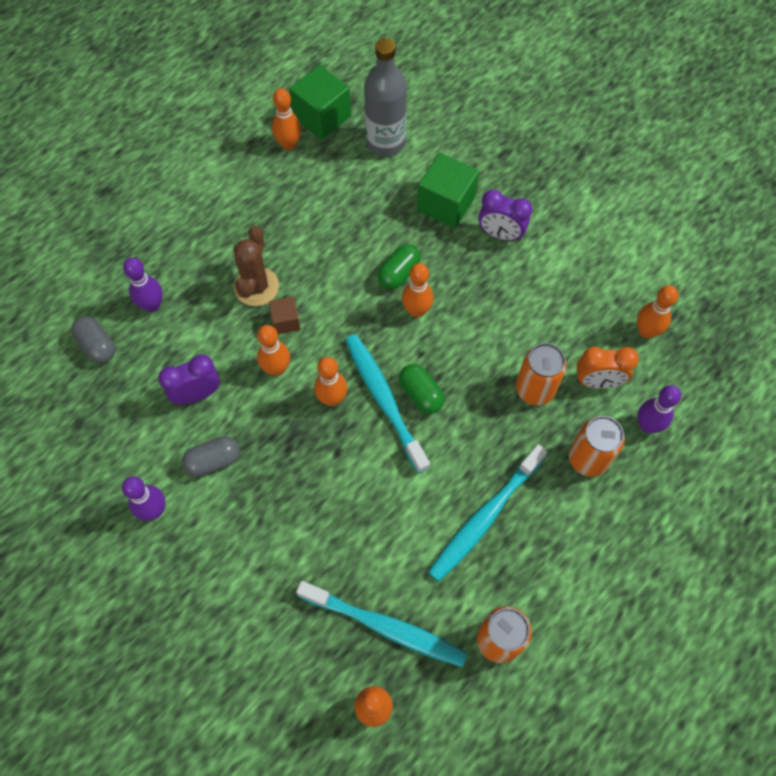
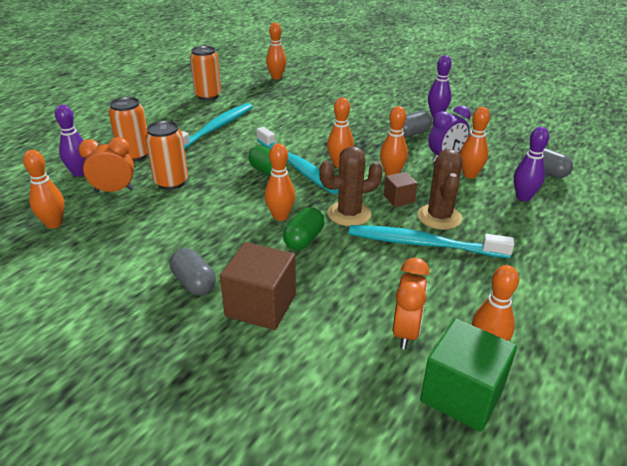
camera: 170 degrees right, 30 degrees down
(187, 354) = (469, 175): none -> orange bowling pin
(340, 165) = (406, 332): none -> orange clock
(346, 304) = (349, 214): none -> brown cactus
(385, 142) = (356, 369): grey bottle -> none
(385, 627) = (275, 94): turquoise toothbrush -> turquoise toothbrush (423, 244)
(446, 204) = (261, 305): green cube -> brown cube
(500, 234) = (194, 283): purple clock -> grey capsule

